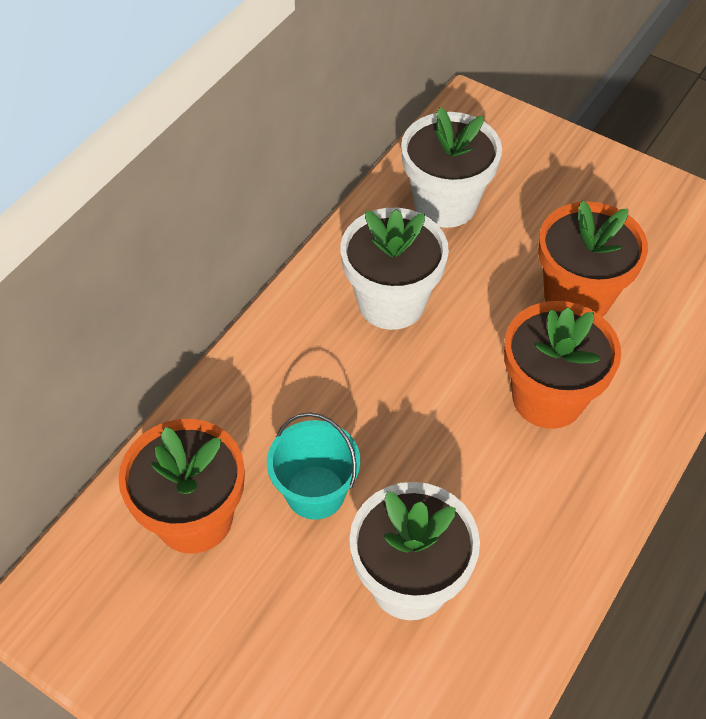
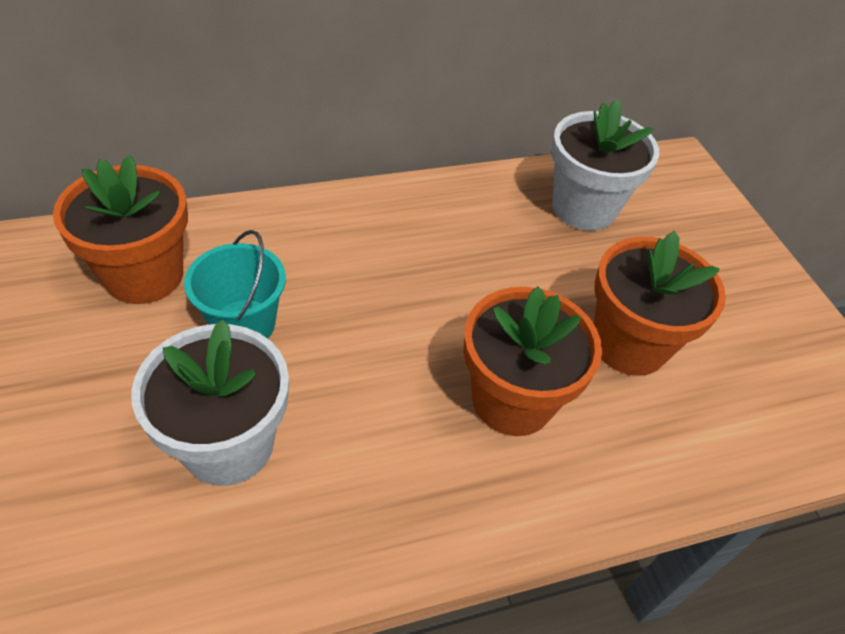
camera: 35 degrees right, 5 degrees down
(391, 302) = (460, 242): white flower pot -> none

